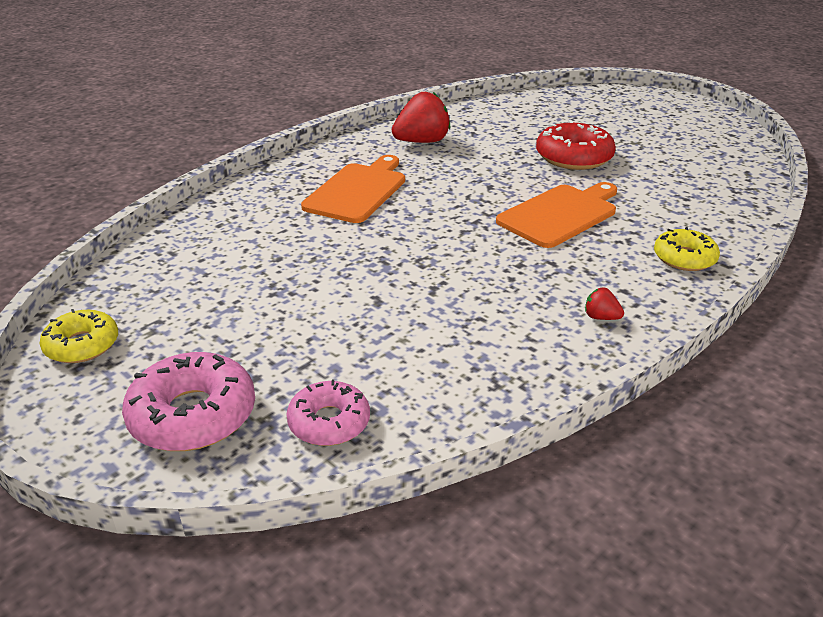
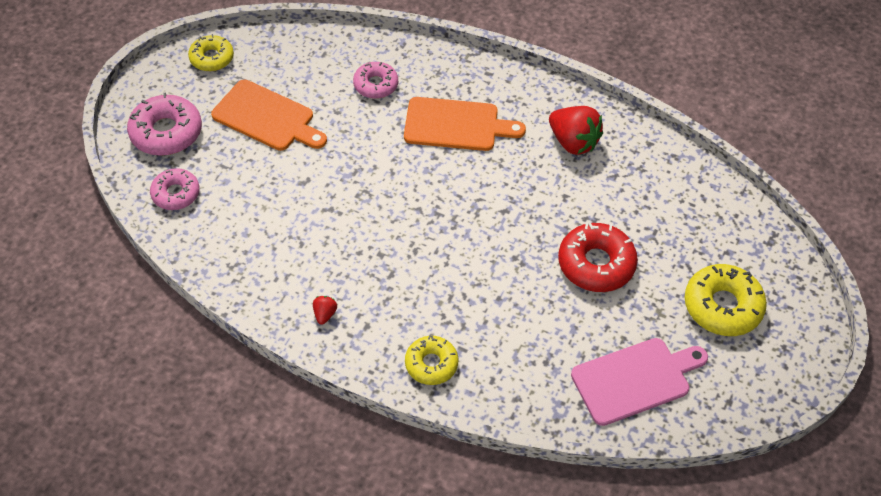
camera: 70 degrees right, 20 degrees up
(258, 226) = (376, 85): none -> pink donut
(560, 214) = (473, 269): orange cutting board -> orange cutting board (267, 118)
(634, 119) = (722, 306): none -> yellow donut
(709, 164) = (635, 380): none -> pink cutting board

